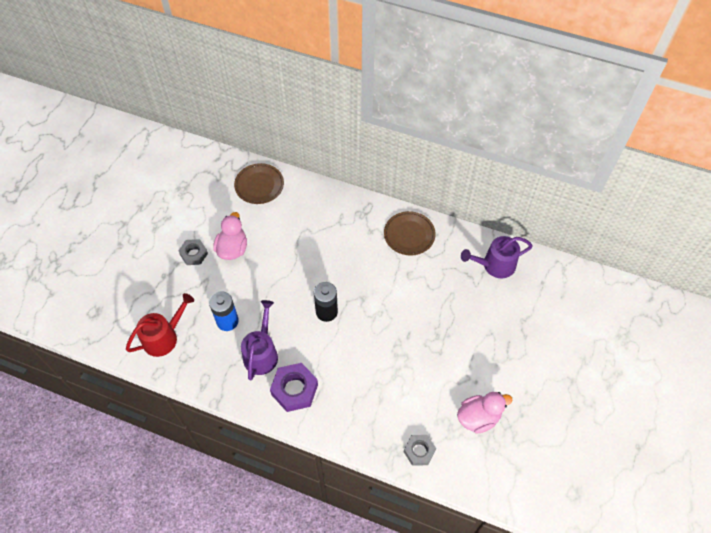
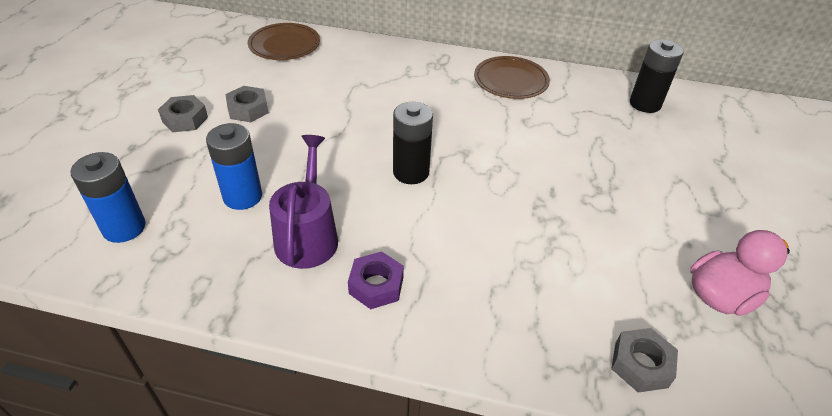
camera: 10 degrees left, 15 degrees down
(164, 337) = (124, 228): red watering can -> blue battery
(232, 248) = (248, 109): pink duck -> grey nut
(294, 390) = (376, 285): purple nut -> purple nut, size x0.64
(495, 265) = (645, 104): purple watering can -> black battery

